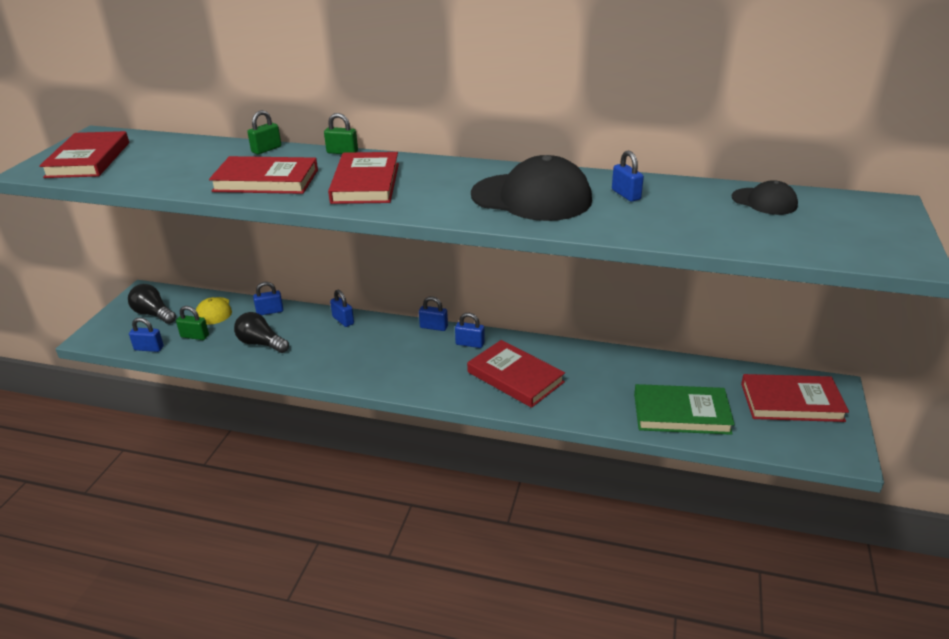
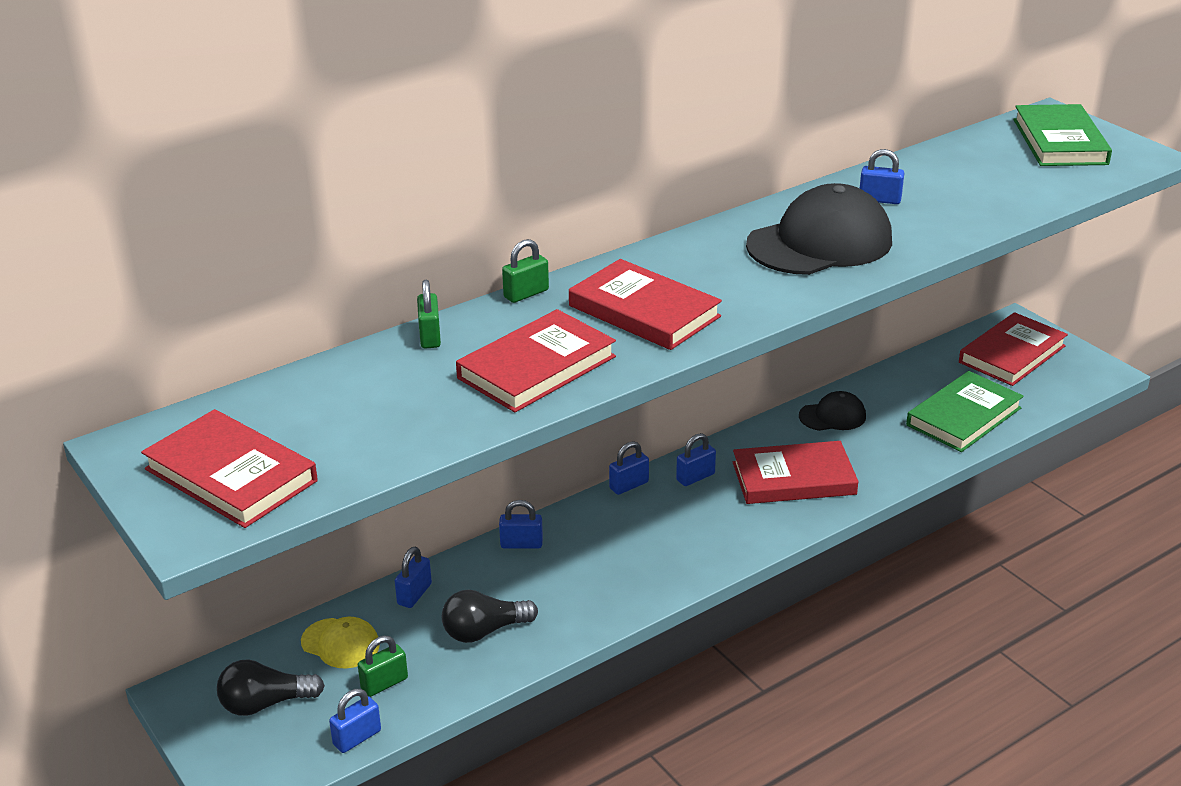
camera: 50 degrees left, 0 degrees up
(764, 201) = (979, 153): black cap -> black cap (832, 416)
(851, 221) = (1060, 142): none -> green book

